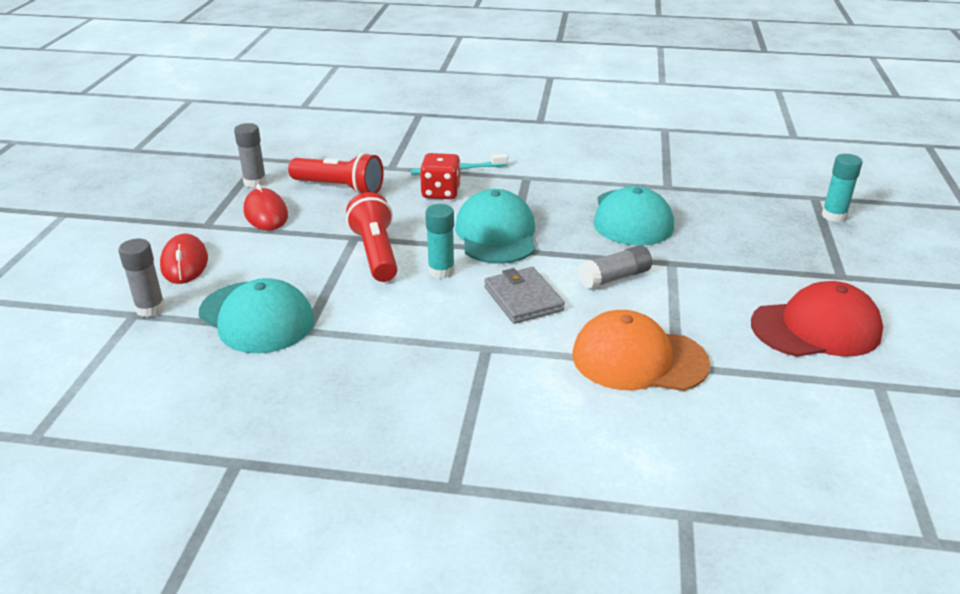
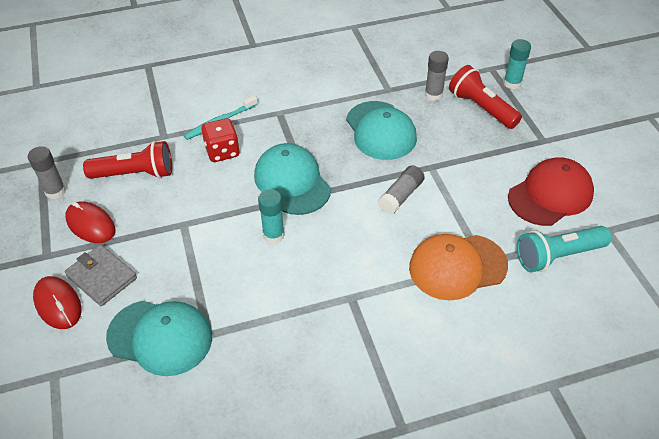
camera: 25 degrees left, 15 degrees up
(150, 309) = (64, 363): grey glue stick -> grey glue stick (433, 95)
(376, 253) = (211, 235): red flashlight -> red flashlight (481, 108)
(523, 299) = (349, 240): grey wallet -> grey wallet (102, 277)
(785, 388) = (557, 256): none -> turquoise flashlight

